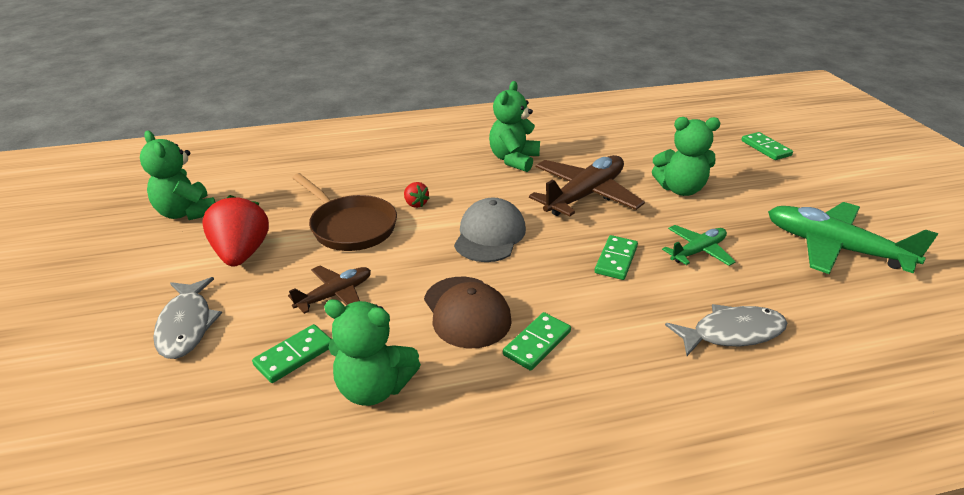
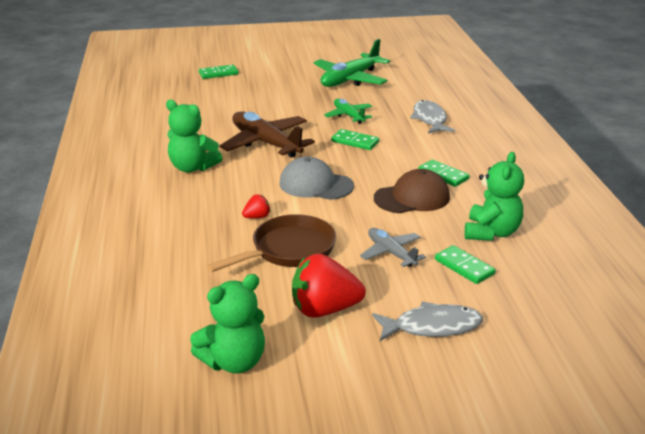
camera: 85 degrees left, 5 degrees down
(335, 295) = (391, 253): brown plane -> grey plane
(680, 189) = (268, 109): green teddy bear -> none

